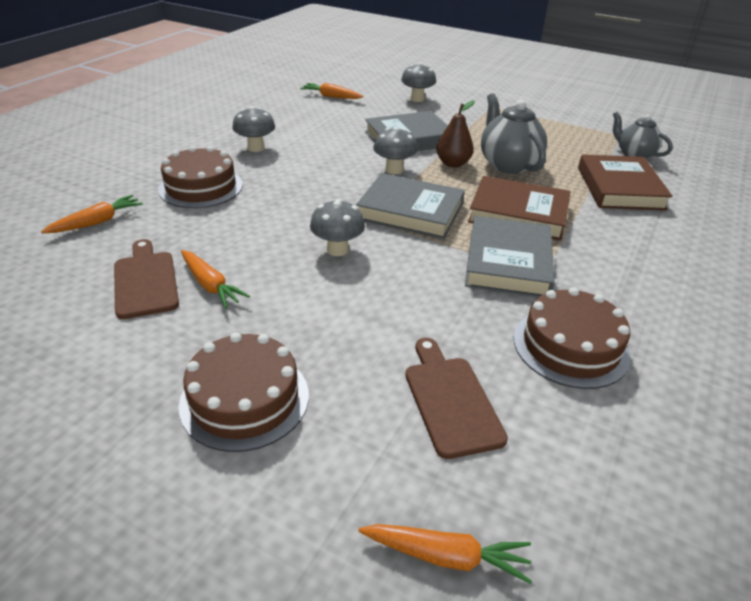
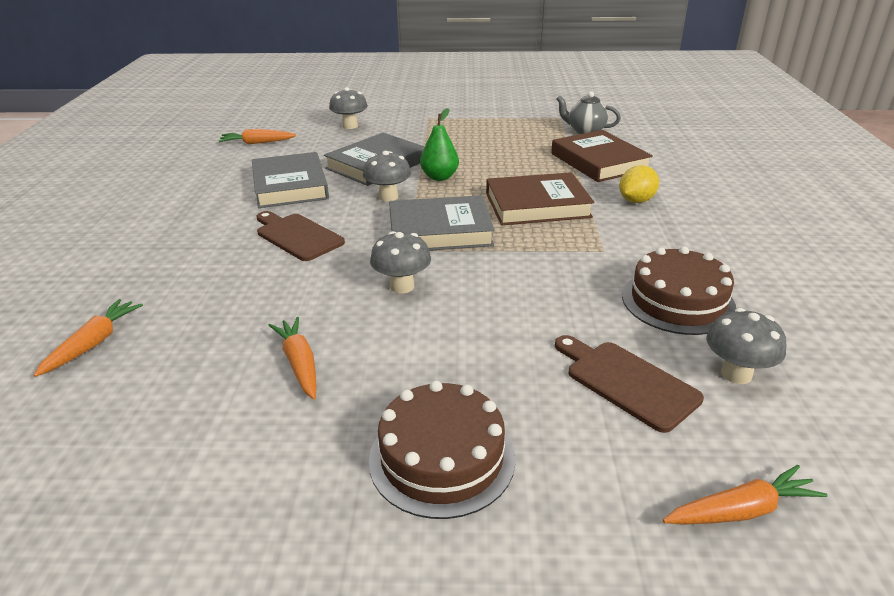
camera: 25 degrees left, 5 degrees down
(145, 281) = (219, 385): brown cutting board -> brown cutting board (297, 236)
(201, 187) = (192, 269): brown cake -> none
(210, 285) = (299, 363): orange carrot -> orange carrot turned 135 degrees counterclockwise
(256, 148) = (219, 213): grey mushroom -> grey mushroom (736, 374)
(453, 164) = (439, 177): brown pear -> green pear
(508, 164) = (490, 165): grey teapot -> none
(508, 262) = (566, 249): grey book -> grey book (290, 186)
(621, 237) = (636, 201): none -> yellow lemon

